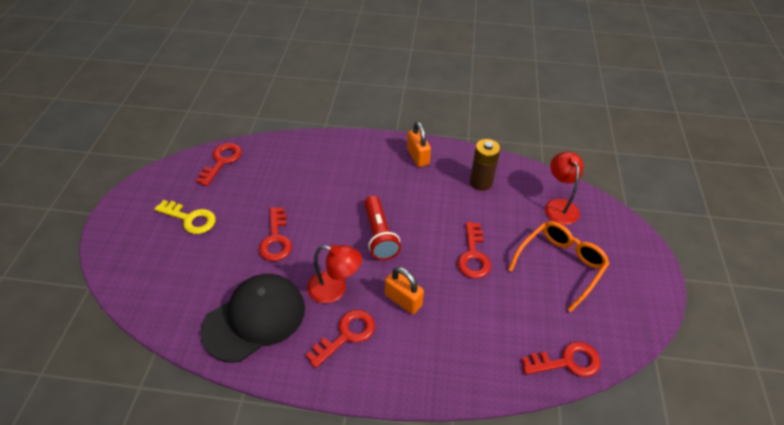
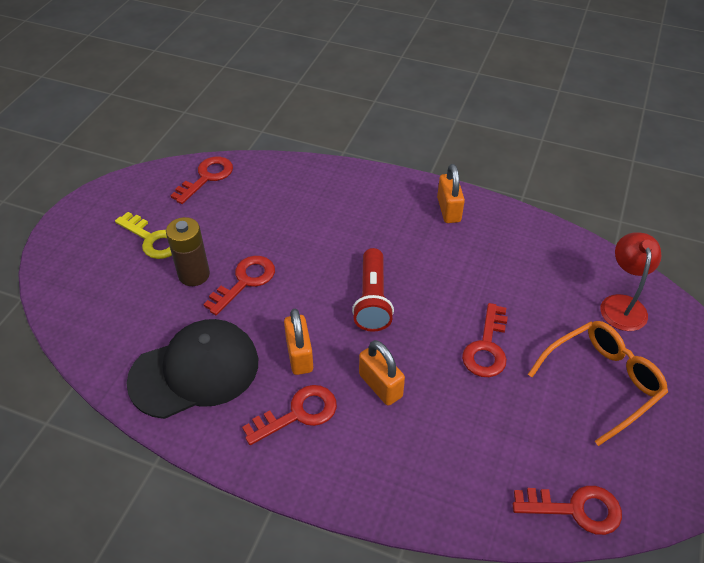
camera: 15 degrees right, 0 degrees up
(276, 239) = (245, 281): red key -> red key turned 150 degrees counterclockwise
(335, 289) = (299, 355): red lamp -> orange padlock
(481, 182) = (523, 256): brown battery -> brown battery (194, 275)

